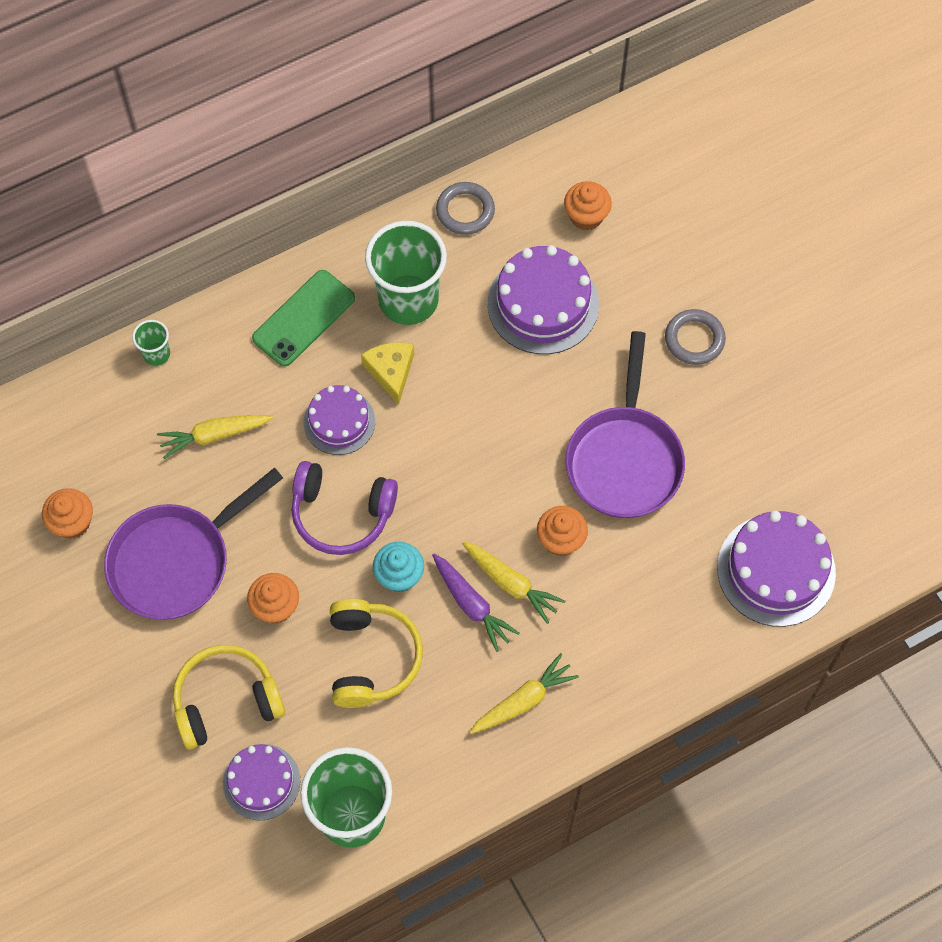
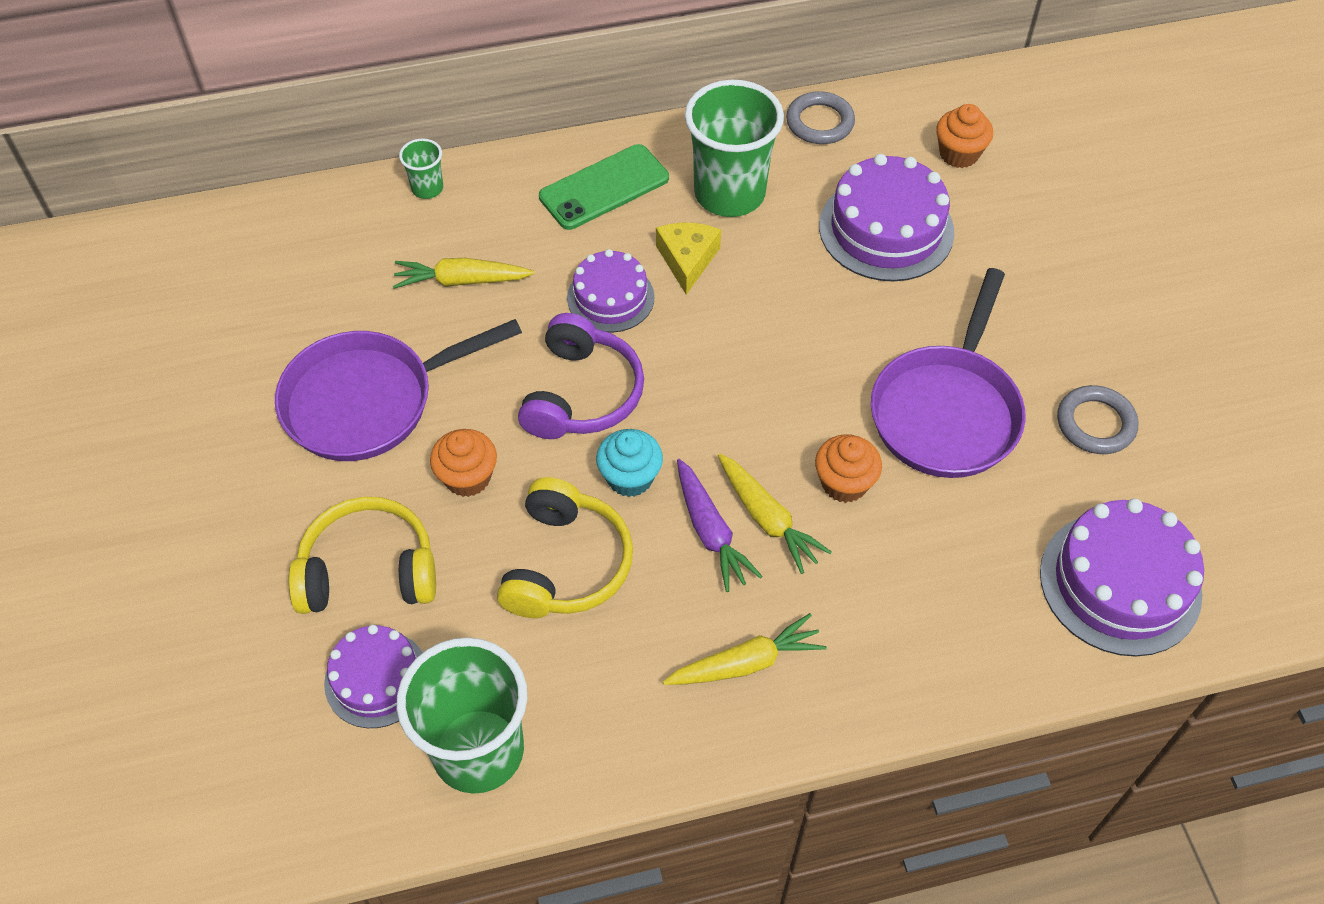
camera: 15 degrees right, 10 degrees down
(72, 522) = (266, 334): orange cupcake -> none
(341, 513) = (582, 394): purple headphones -> purple headphones turned 105 degrees counterclockwise
(694, 339) = (1063, 301): grey ring -> grey ring (1095, 423)

